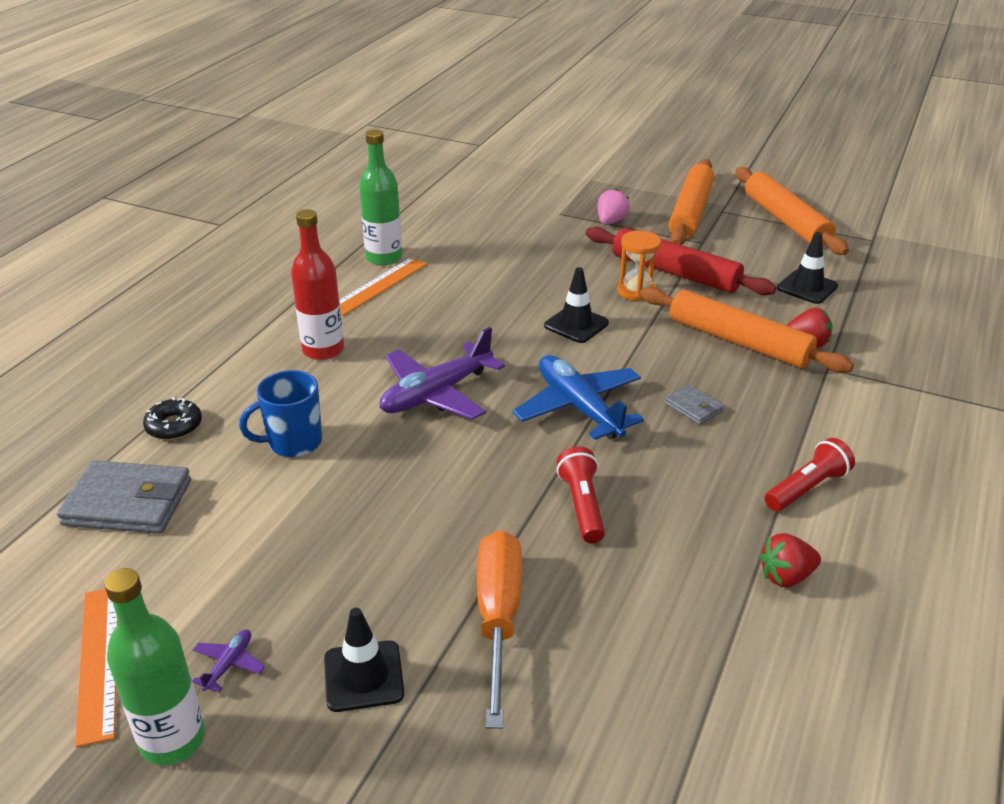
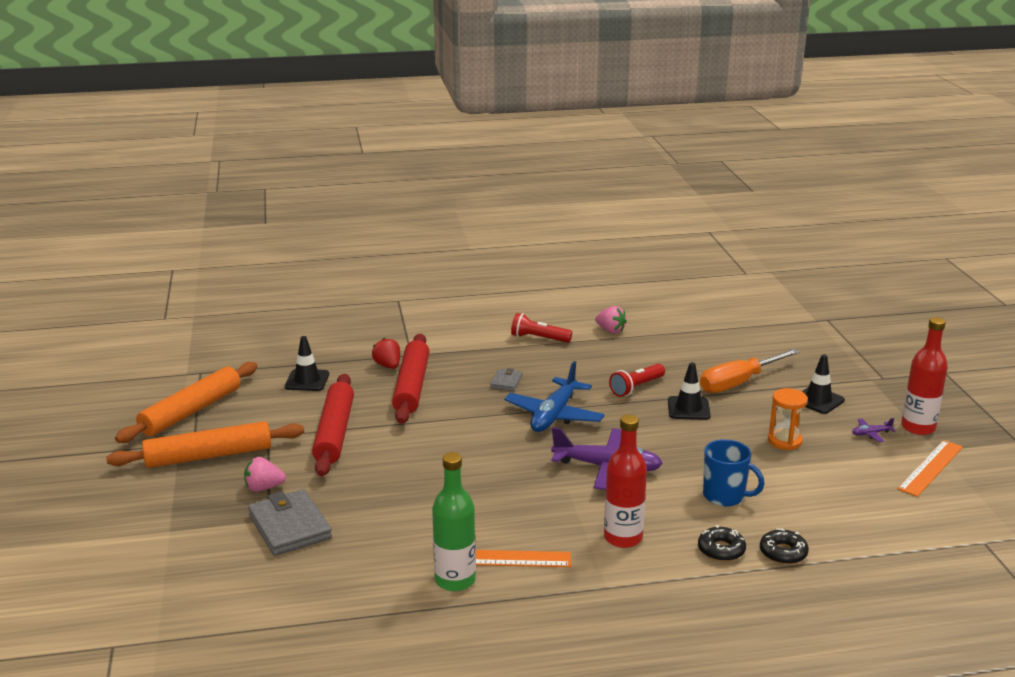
camera: 125 degrees left, 10 degrees down
(128, 502) = (856, 526): grey wallet -> grey wallet (289, 527)
(172, 739) = (918, 427): green bottle -> red bottle
(231, 393) = (721, 550): none -> black donut
(576, 324) = (458, 447): black traffic cone -> black traffic cone (688, 408)
(636, 291) = (382, 439): orange hourglass -> orange hourglass (784, 441)
(739, 341) = (412, 386): orange rolling pin -> red rolling pin
(786, 576) = (610, 331): red strawberry -> pink strawberry

